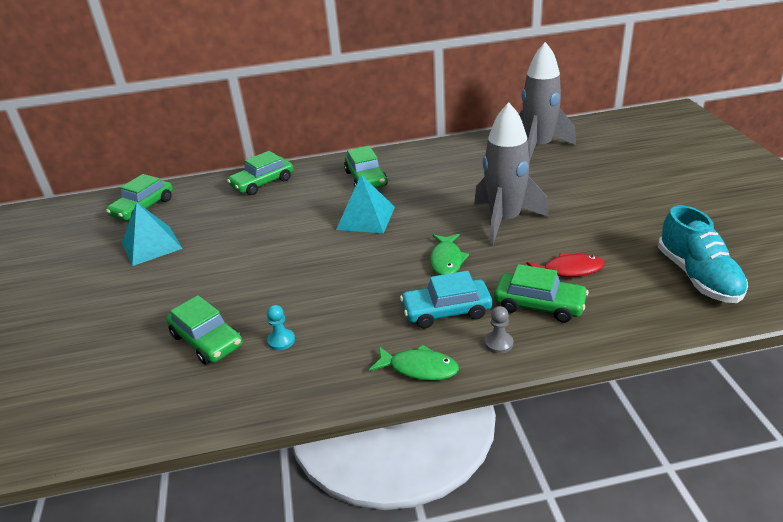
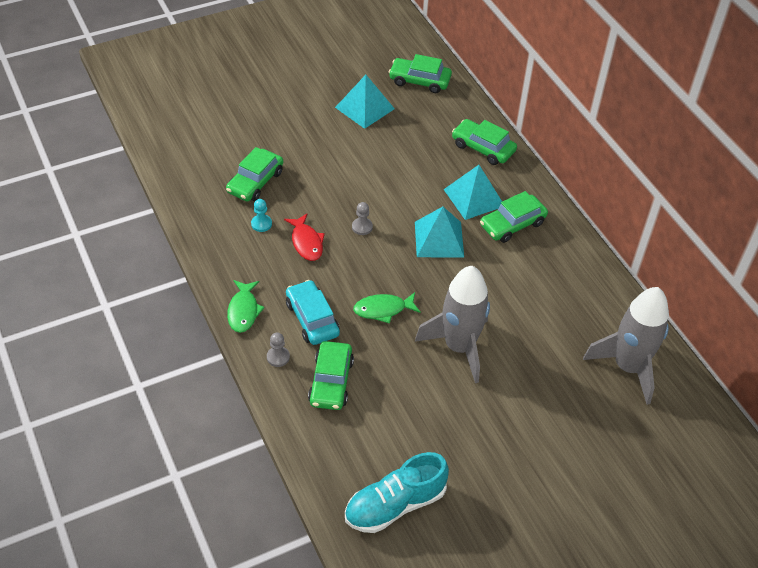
camera: 70 degrees right, 15 degrees up
(322, 194) = (474, 197): none -> turquoise pyramid
(326, 263) = (362, 227): none -> grey pawn
(569, 270) = (385, 402): red fish -> red fish (306, 242)

